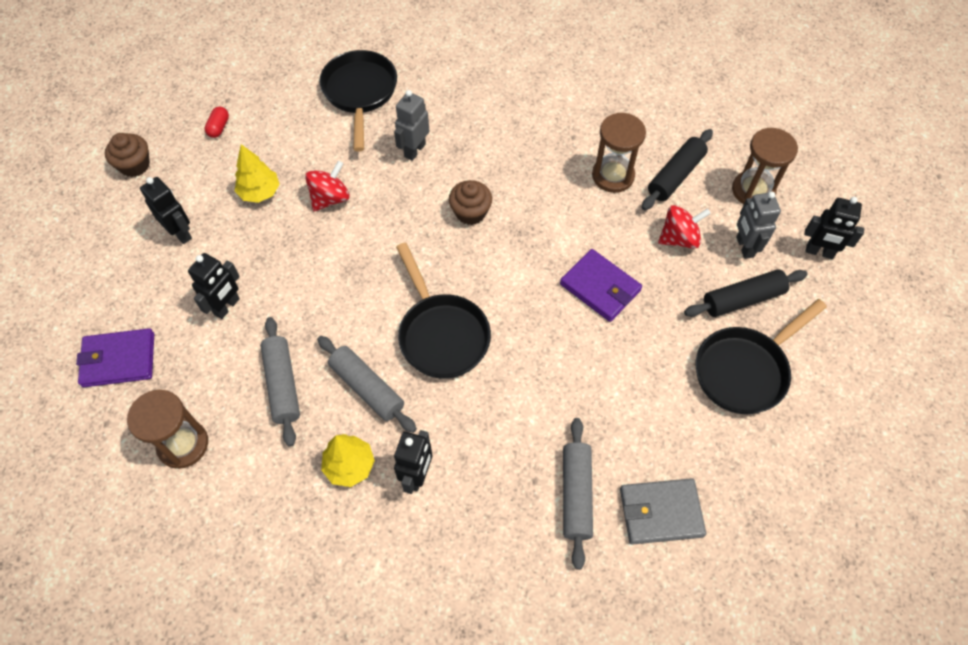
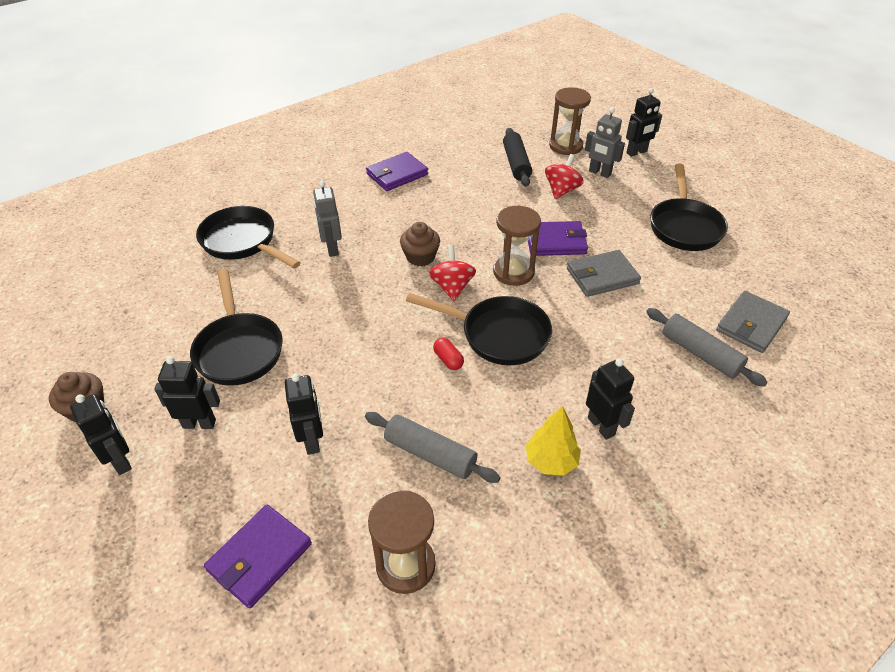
camera: 45 degrees left, 15 degrees down
(117, 222) = (121, 461): none -> black robot
(219, 127) = (142, 332): red capsule -> red capsule (448, 360)
(260, 192) = (239, 349): yellow tree -> black pan
(330, 198) = (305, 315): red spinning top -> red spinning top (452, 287)
(367, 388) = (494, 404): grey rolling pin -> none
(552, 109) = (397, 174): none -> purple wallet
(594, 354) = (602, 276): none -> grey wallet
(613, 176) = (481, 184): brown hourglass -> brown hourglass (513, 272)
(742, 299) = (634, 196): black rolling pin -> none

